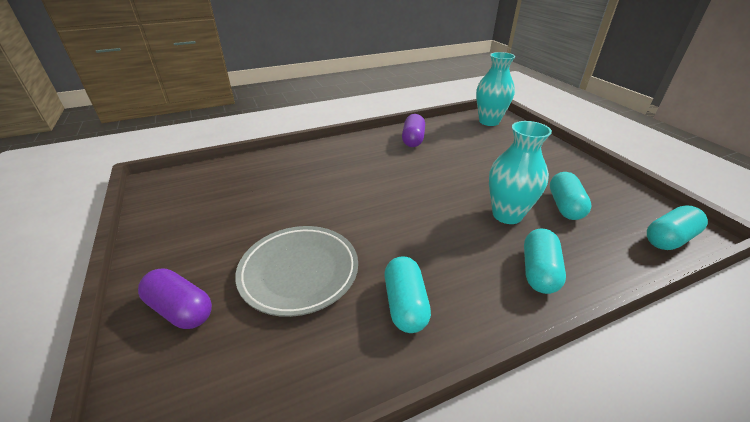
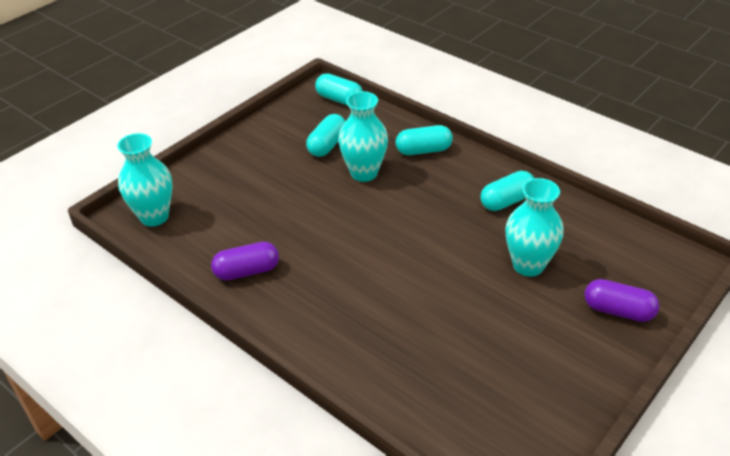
camera: 115 degrees left, 5 degrees up
(181, 309) = (618, 311): purple capsule -> purple capsule turned 75 degrees counterclockwise
(299, 272) = (528, 265): grey plate -> turquoise vase
(564, 206) = (327, 145): turquoise capsule -> turquoise capsule turned 45 degrees counterclockwise

